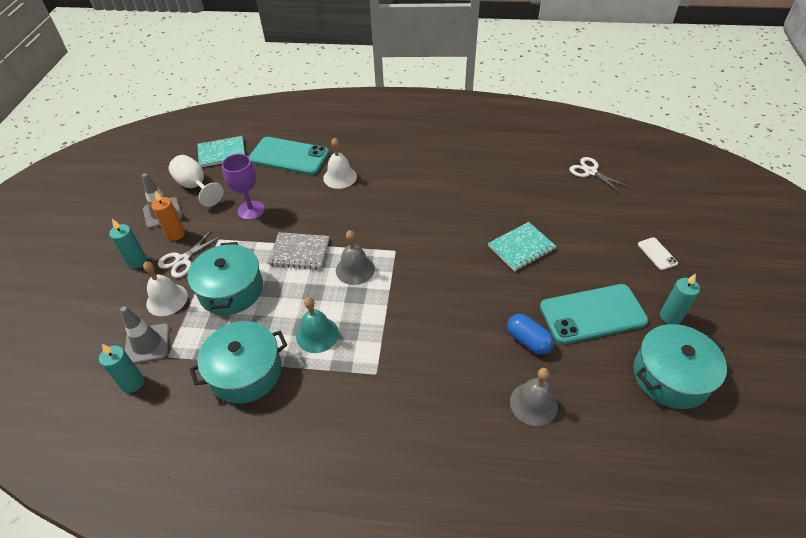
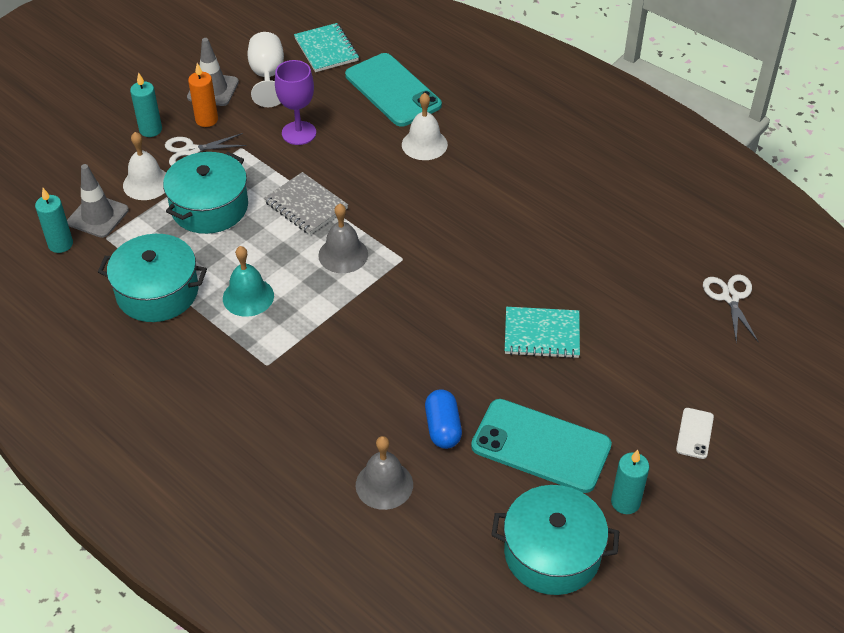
camera: 35 degrees right, 0 degrees up
(222, 153) = (326, 49): turquoise notebook -> turquoise notebook turned 45 degrees clockwise

